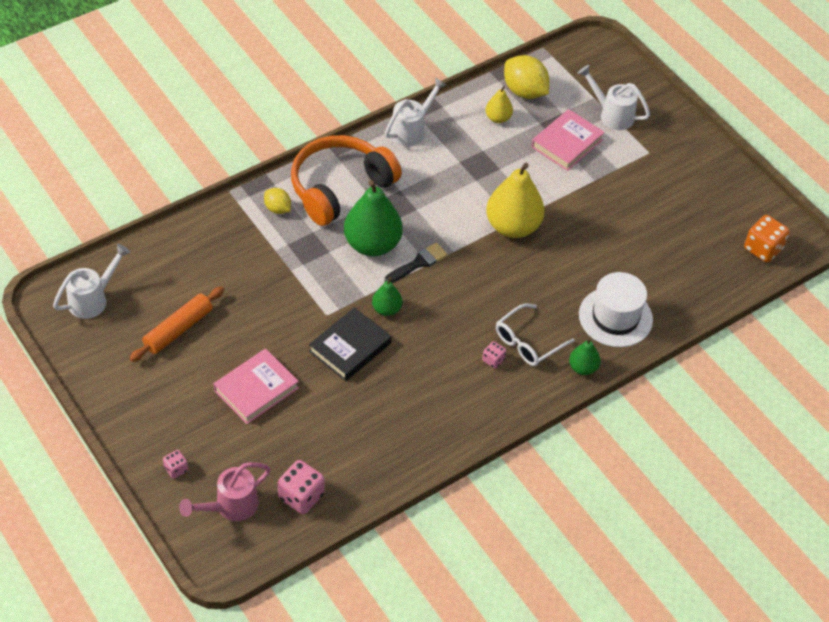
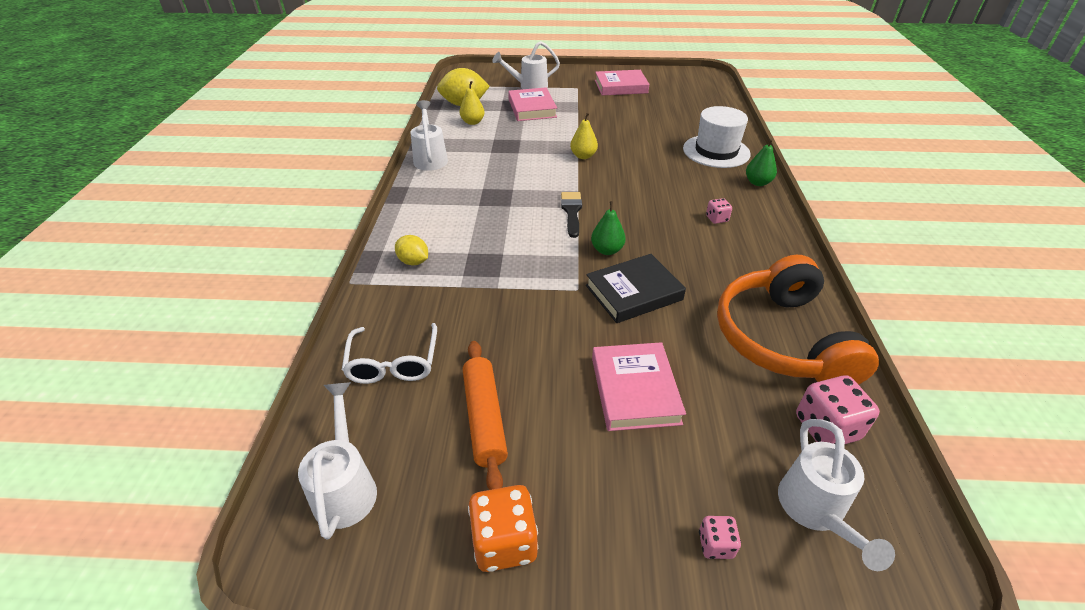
camera: 50 degrees left, 10 degrees down
(230, 507) = (815, 512): pink watering can -> white watering can
(277, 209) = (413, 261): yellow lemon -> yellow lemon turned 45 degrees clockwise
(340, 187) = (438, 216): orange headphones -> orange headphones (781, 339)
(350, 347) = (633, 292): black book -> black book turned 75 degrees clockwise
(372, 244) = (523, 226): green pear -> none
(513, 226) = (583, 156): yellow pear -> yellow pear, size x0.50
(528, 342) = (710, 195): white glasses -> white glasses (393, 363)
(687, 185) = (621, 87): none -> pink book
(763, 249) = (701, 85): orange dice -> orange dice (504, 542)

